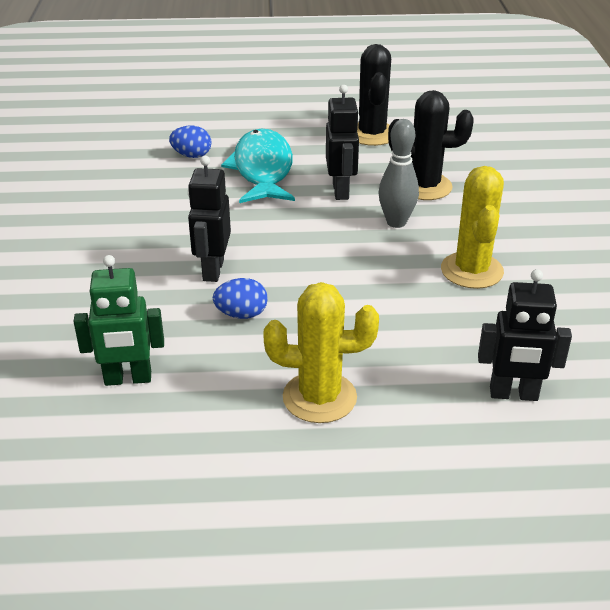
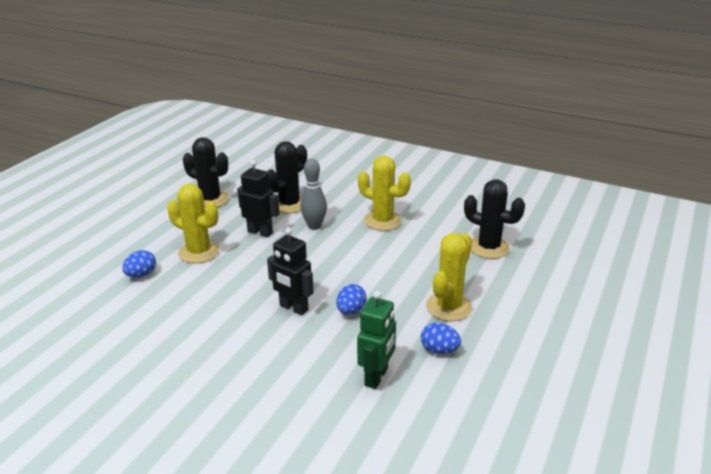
camera: 60 degrees left, 5 degrees down
(216, 417) = (439, 350): none -> blue egg
(262, 169) = (199, 252): turquoise fish -> yellow cactus
(513, 394) = (488, 247): black robot -> black cactus

